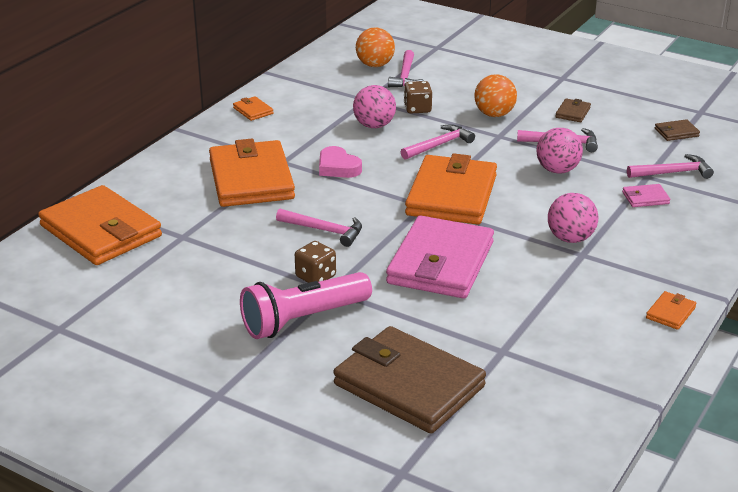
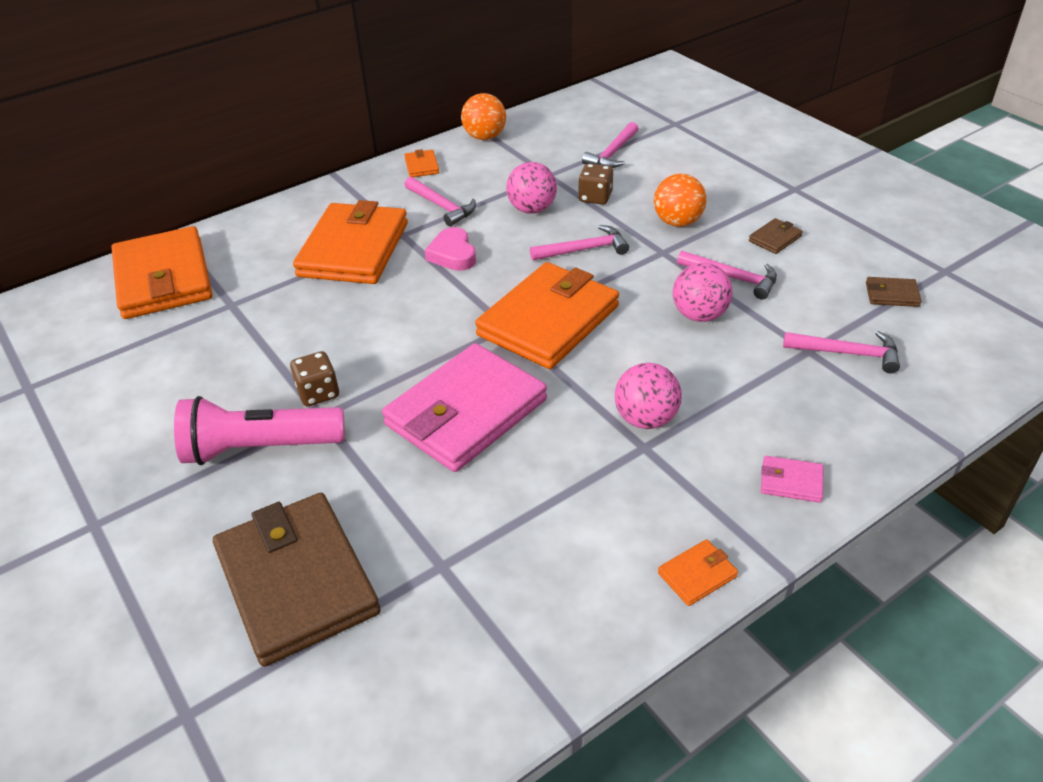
camera: 25 degrees right, 10 degrees up
(324, 230) = (375, 333): pink hammer -> pink hammer (442, 206)
(375, 65) = (590, 134): orange ball -> orange ball (485, 137)
(645, 198) = (784, 383): pink wallet -> pink wallet (791, 482)

